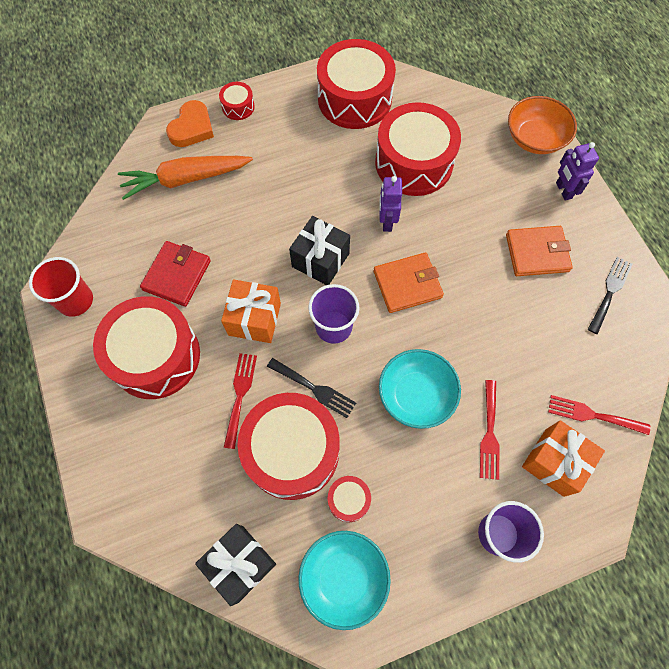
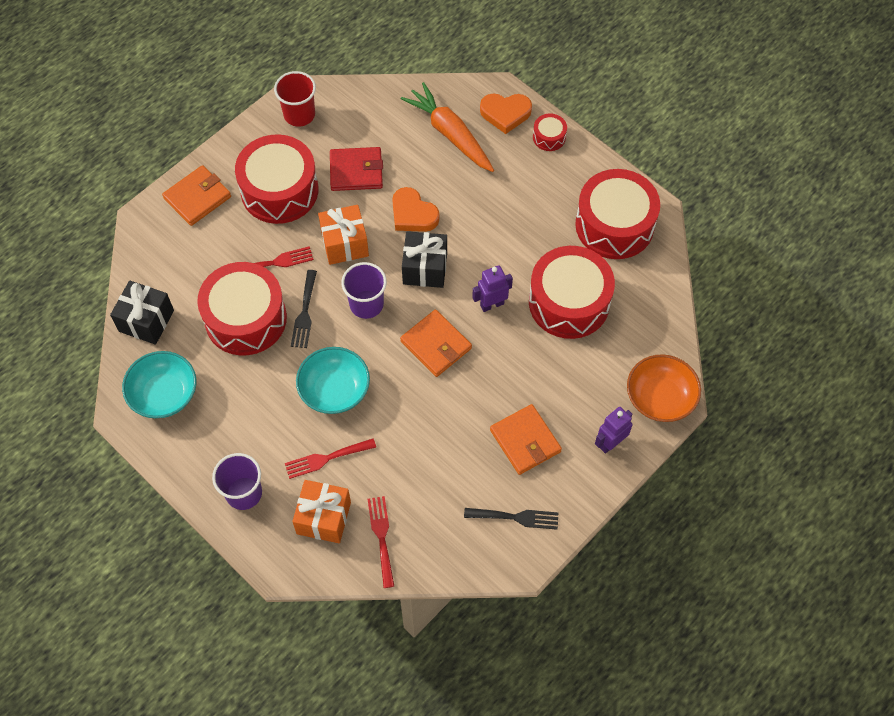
camera: 65 degrees right, 5 degrees down
(113, 444) = (197, 197): none -> orange wallet
(255, 246) = (413, 214): none -> orange heart
(348, 500) = (224, 374): red drum -> none

